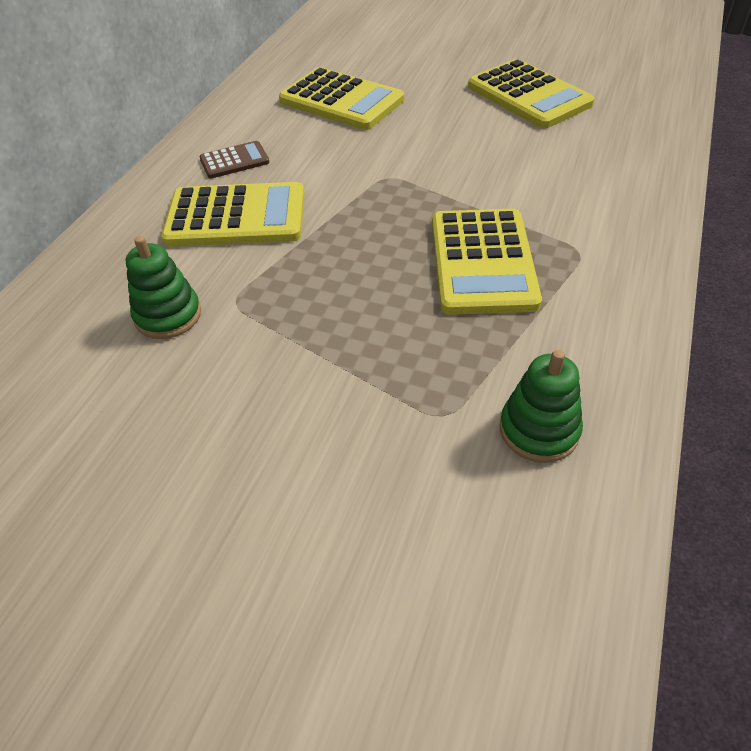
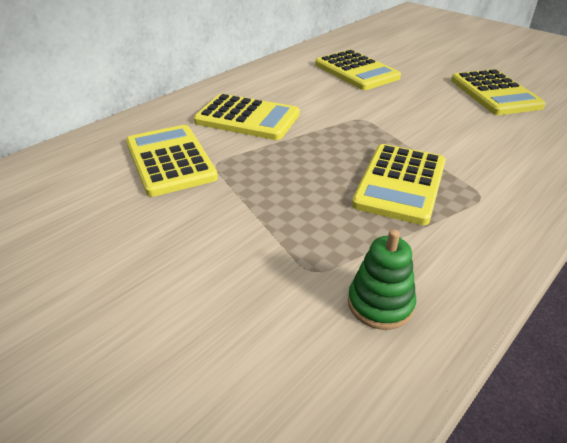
camera: 20 degrees right, 10 degrees down
(168, 315) = (170, 160): green stacking toy -> yellow calculator
(234, 161) = (266, 89): brown calculator -> none

